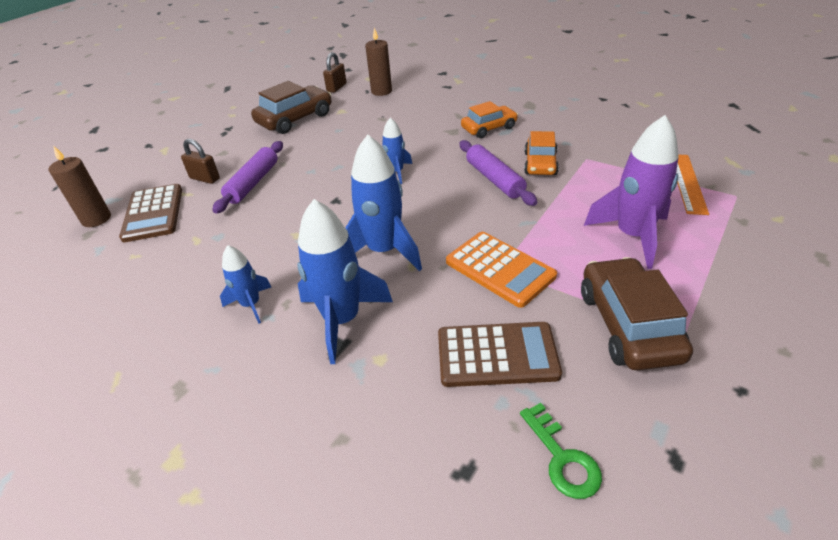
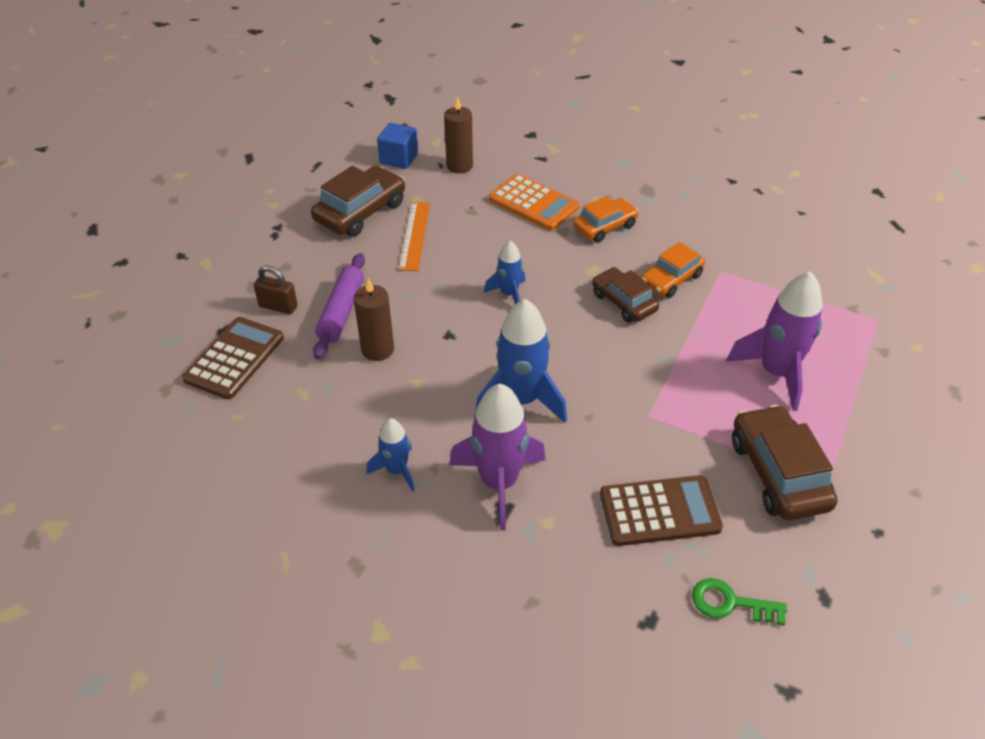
camera: 10 degrees left, 5 degrees up
(96, 219) = (166, 368): brown candle -> brown candle (377, 349)
(153, 213) = (235, 358): brown calculator -> brown calculator turned 135 degrees counterclockwise
(336, 87) = (399, 158): brown padlock -> blue cube
(342, 320) = (499, 483): blue rocket -> purple rocket
(494, 179) = (623, 302): purple rolling pin -> brown car
(499, 269) = (647, 417): orange calculator -> orange calculator (533, 203)
(540, 164) = (671, 279): orange car -> orange car turned 45 degrees clockwise
(562, 458) = (730, 603): green key -> green key turned 135 degrees clockwise
(687, 183) = (829, 303): orange ruler -> orange ruler (415, 236)

